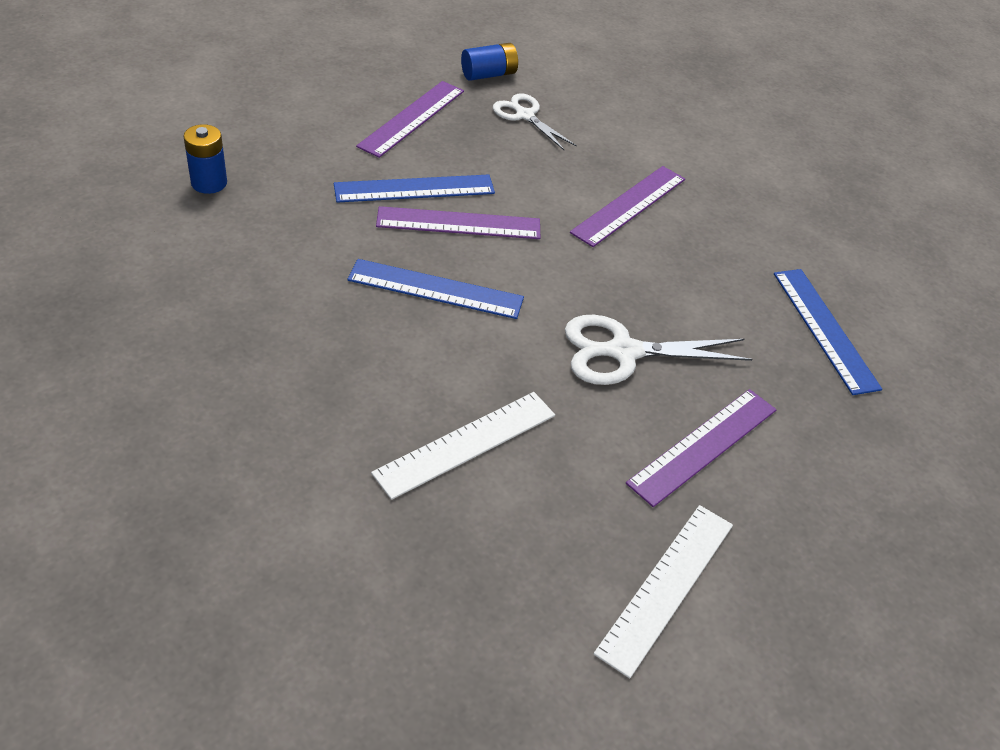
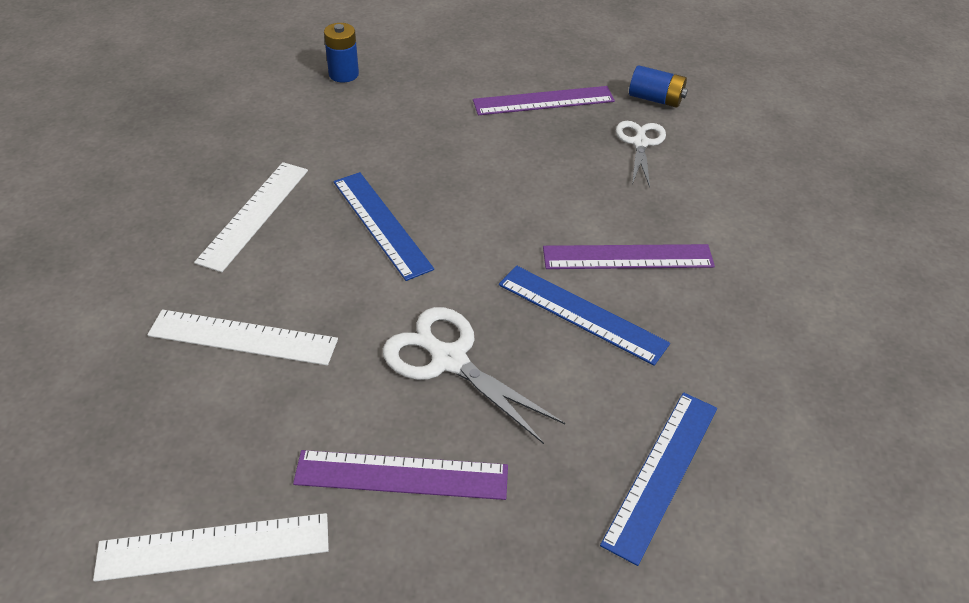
camera: 50 degrees right, 0 degrees up
(322, 348) = (254, 214): none -> white ruler
(414, 189) = (471, 149): blue ruler -> blue ruler (581, 314)
(459, 223) = (466, 190): purple ruler -> none

